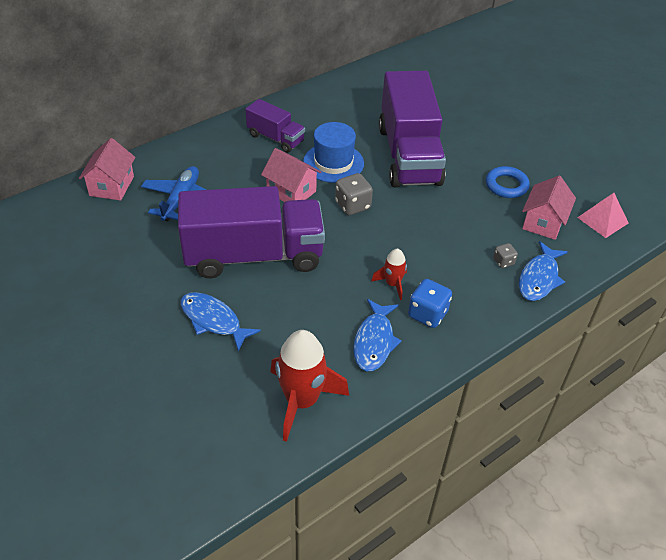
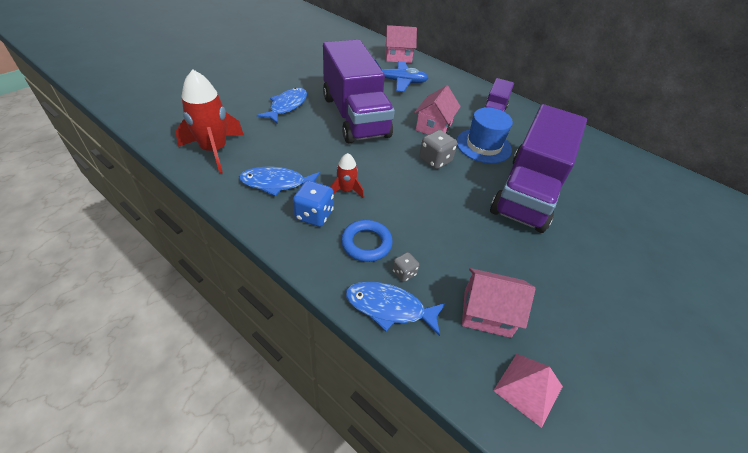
camera: 75 degrees right, 0 degrees up
(409, 155) = (527, 192): purple truck -> purple truck turned 45 degrees counterclockwise
(506, 185) = (532, 274): blue ring -> blue ring (366, 243)

